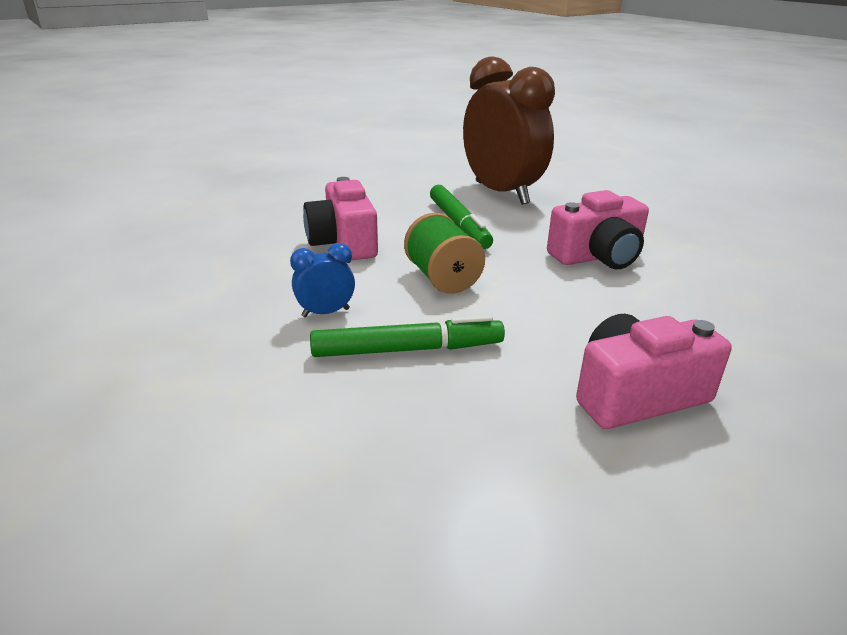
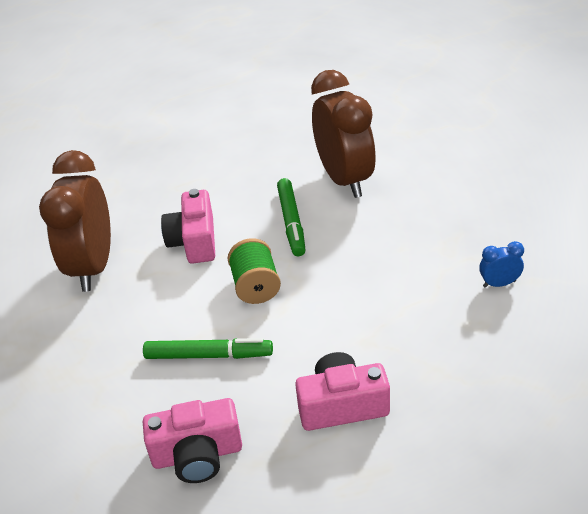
camera: 15 degrees right, 10 degrees up
(210, 269) = (93, 267): none -> brown clock
(326, 313) = (164, 317): blue clock -> blue clock (499, 284)
(598, 256) = (387, 268): pink camera -> pink camera (197, 455)

